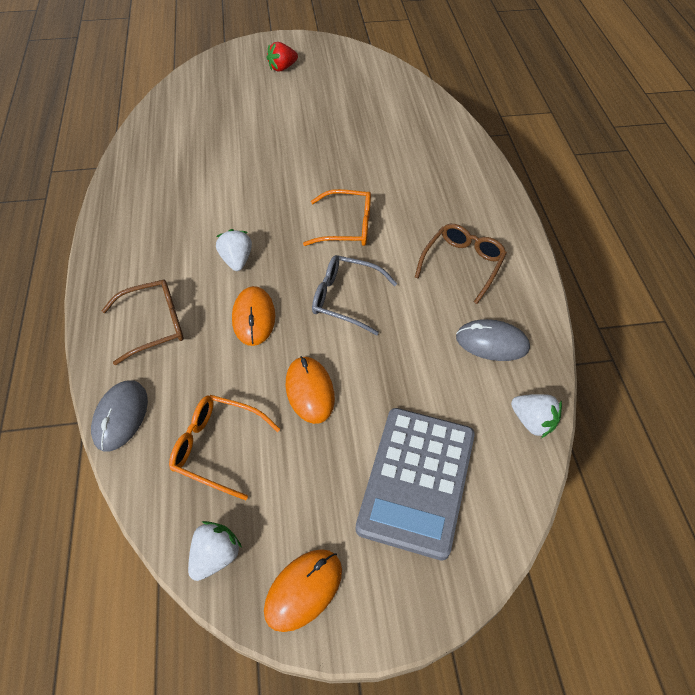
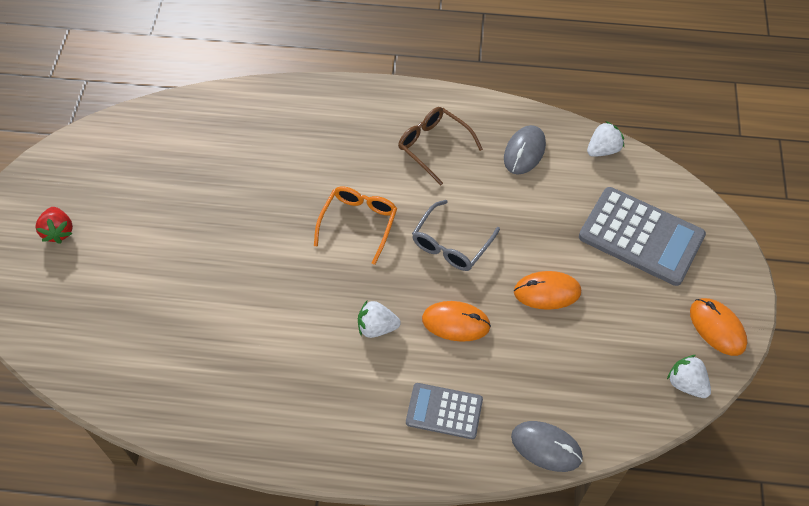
camera: 75 degrees left, 5 degrees up
(154, 325) = (444, 411): brown glasses -> grey calculator
(217, 448) = (591, 371): orange glasses -> none

